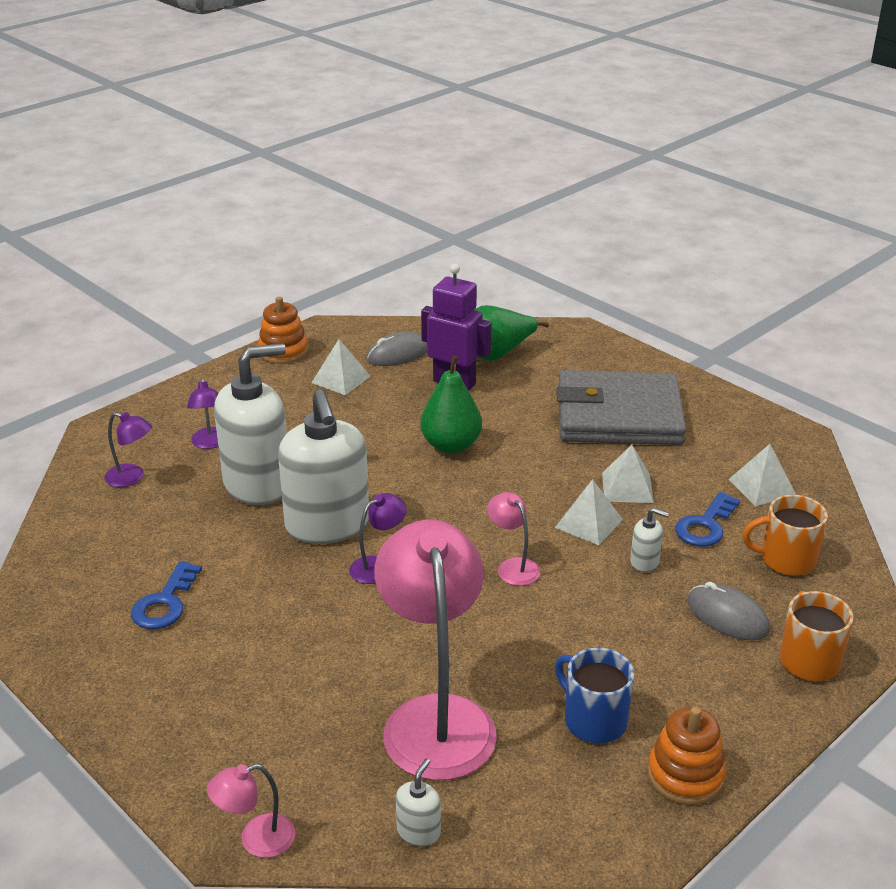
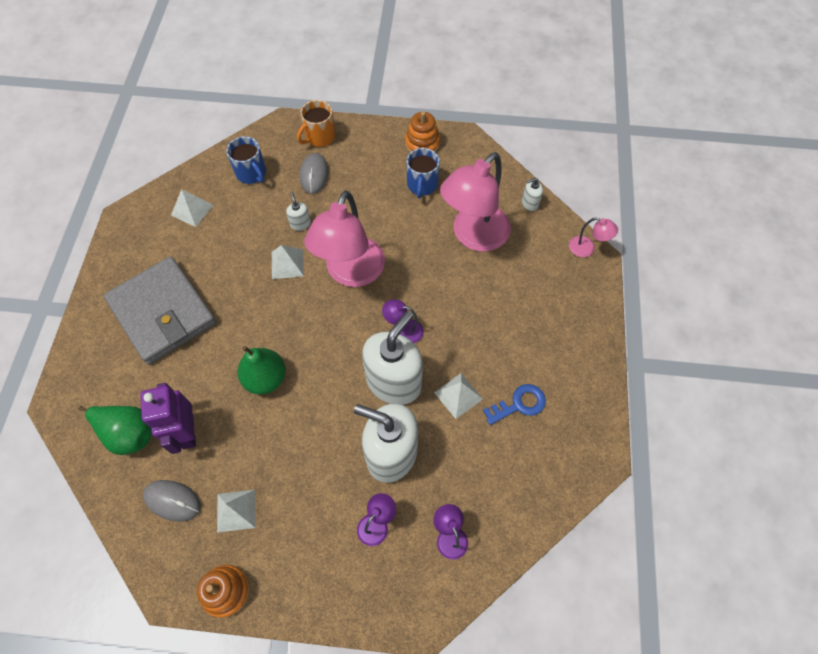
camera: 130 degrees left, 30 degrees up
(513, 566) = (351, 273): pink lamp -> pink lamp, size x2.29
(627, 487) = (239, 266): white pyramid -> white pyramid (458, 395)
(705, 525) = (248, 216): blue key -> none
(786, 560) = (251, 173): orange mug -> blue mug

